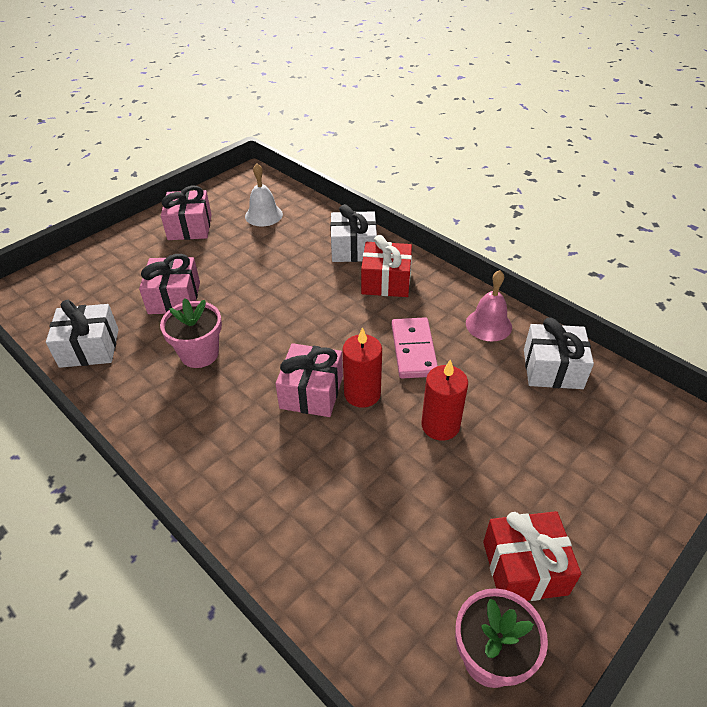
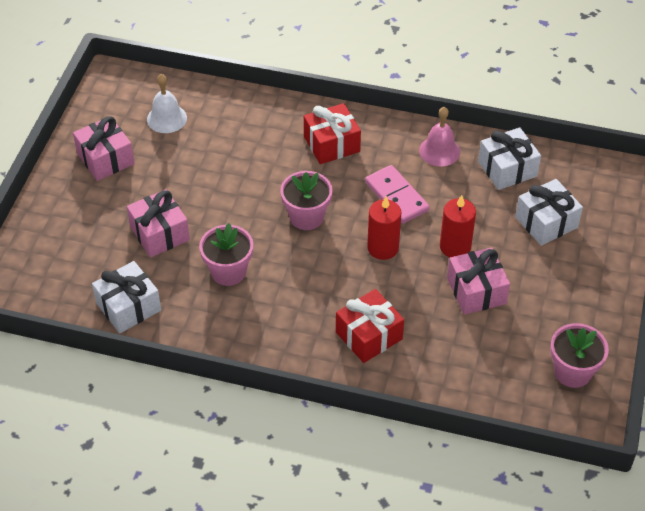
camera: 30 degrees left, 5 degrees up
(311, 334) = (306, 217): none -> pink flower pot
(311, 392) = (344, 263): pink gift -> pink gift (476, 291)
(353, 249) = (280, 123): white gift -> white gift (546, 222)
(524, 567) = (564, 314): red gift -> red gift (369, 335)

